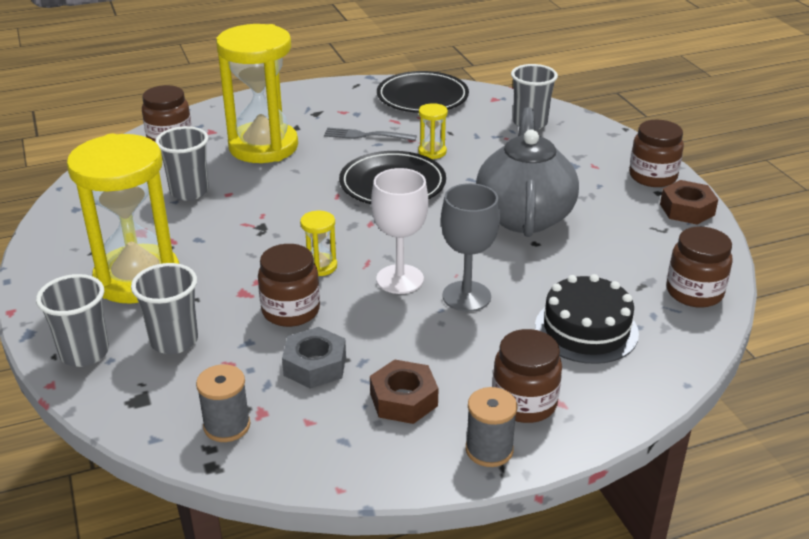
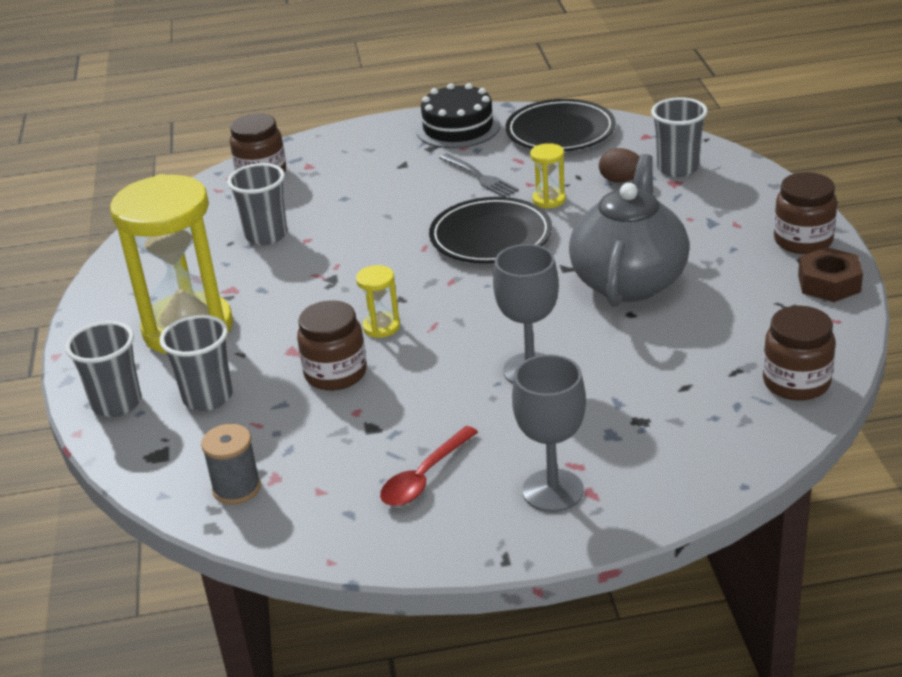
camera: 15 degrees right, 0 degrees up
(263, 147) = (360, 186): yellow hourglass -> none
(315, 365) = (343, 434): grey nut -> none
(366, 135) = (479, 177): grey fork -> grey fork turned 150 degrees counterclockwise
(400, 279) = (463, 346): white goblet -> none
(403, 399) = (425, 477): brown nut -> red spoon
(487, 134) = (621, 180): none -> brown egg
(489, 450) = (497, 536): grey spool -> none
(524, 403) = (553, 490): brown jar -> grey goblet
(586, 329) = (652, 416): black cake -> black cake (458, 128)

